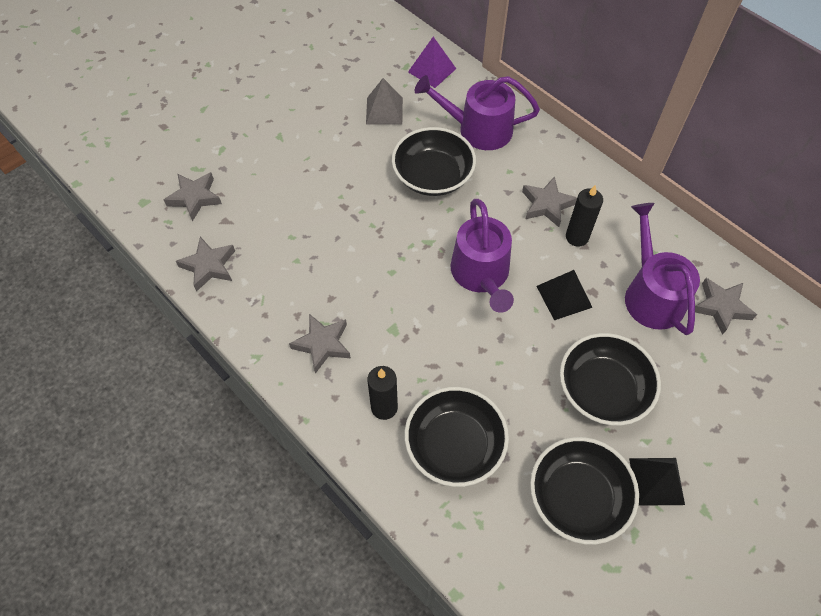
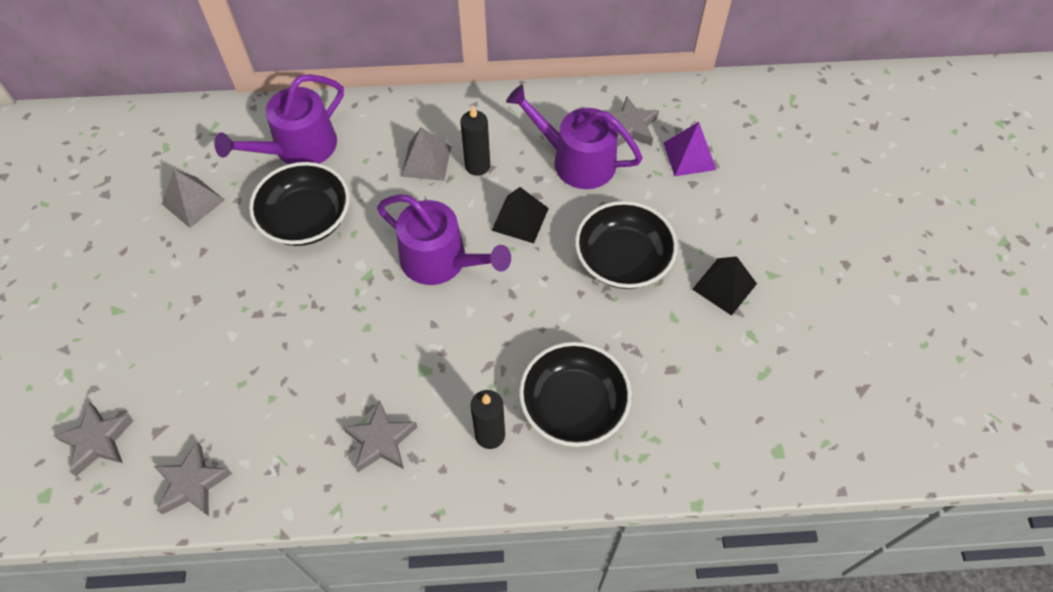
camera: 50 degrees left, 0 degrees up
(432, 70) = (195, 131): purple pyramid -> purple pyramid (689, 156)
(546, 205) = (426, 161): grey star -> grey pyramid
(577, 497) = (692, 350): black bowl -> none

